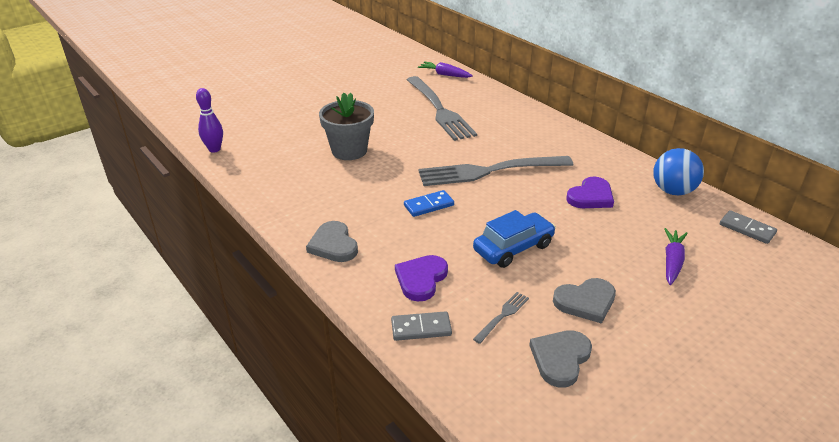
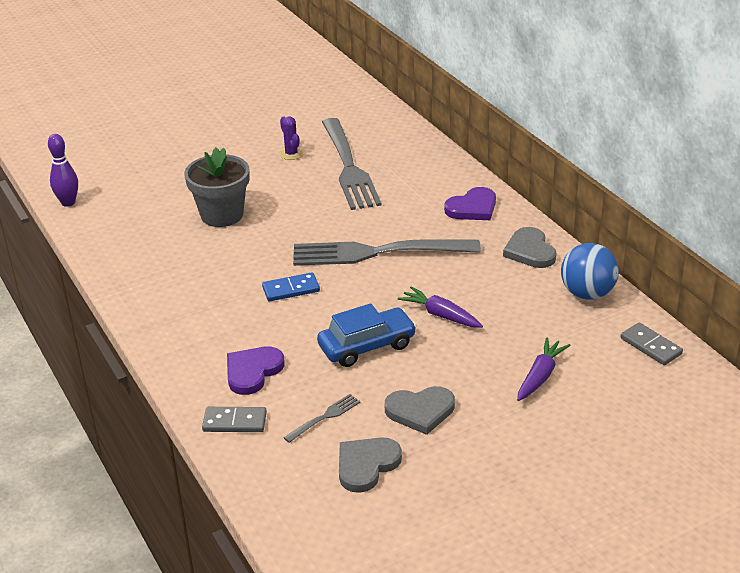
camera: 10 degrees right, 0 degrees up
(333, 245) = (171, 326): grey heart -> grey heart (530, 251)
(390, 103) = (291, 154): none -> purple cactus
(444, 75) = (374, 117): purple carrot -> purple carrot (440, 315)
(591, 196) = (484, 293): purple heart -> purple heart (472, 208)

